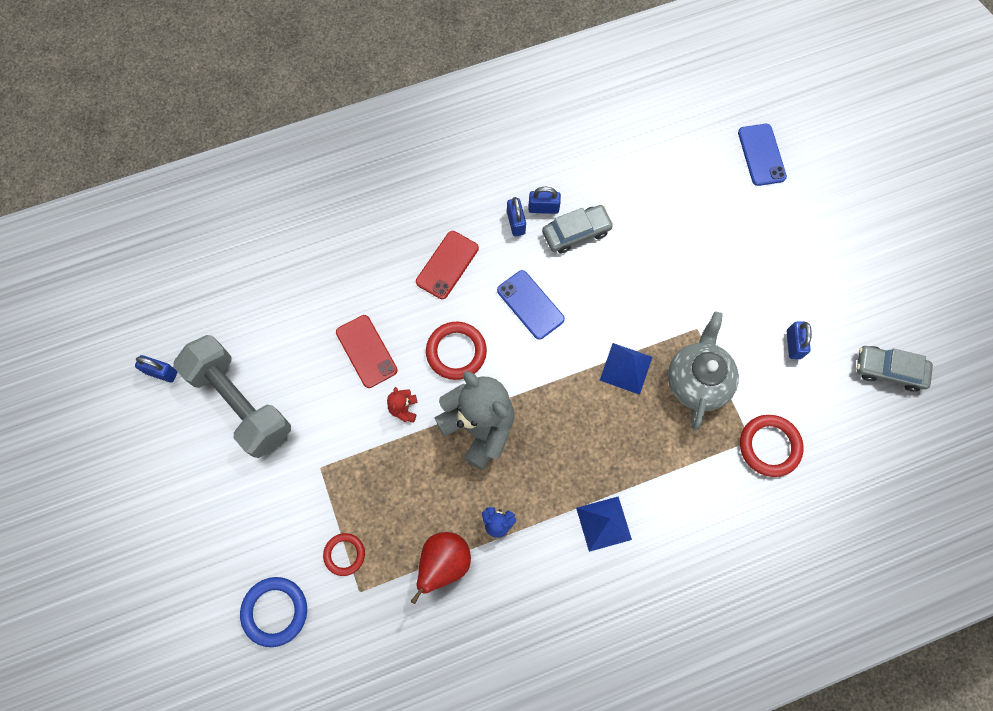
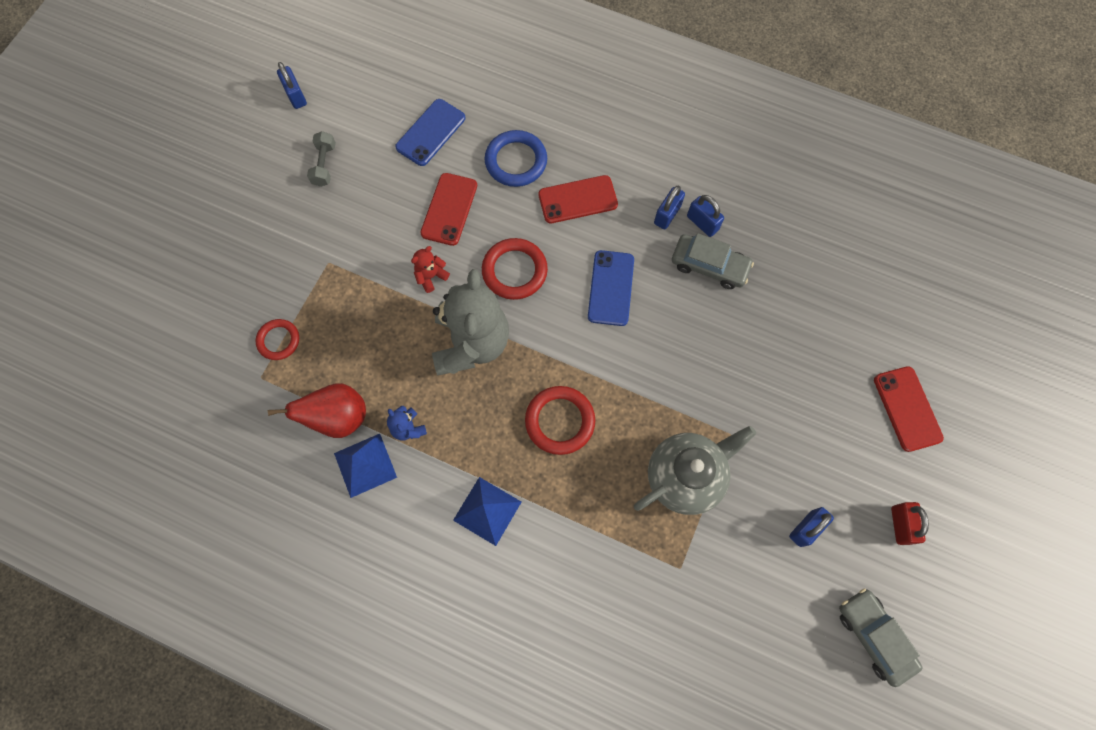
camera: 45 degrees right, 0 degrees up
(240, 402) = (324, 165): grey dumbbell -> grey dumbbell, size x0.41
(275, 611) = (192, 333): blue ring -> blue ring (516, 161)
(626, 368) = (635, 409): blue pyramid -> blue pyramid (365, 465)
(761, 155) = (948, 345): blue phone -> blue phone (431, 133)
(769, 446) = (691, 590): red ring -> red ring (560, 421)
(776, 216) = (907, 408): none -> red phone
(840, 290) = (900, 525): none -> red padlock

